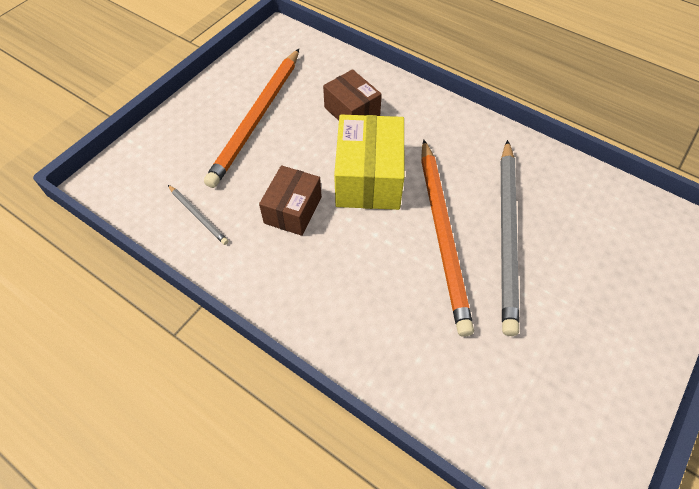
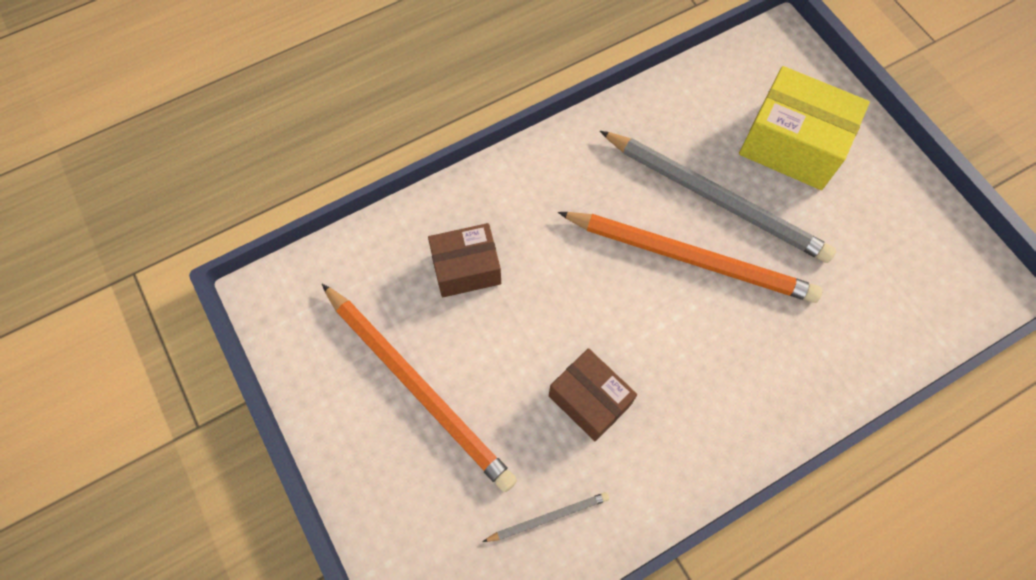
camera: 65 degrees left, 10 degrees up
(368, 178) = (580, 296): yellow box -> yellow box (792, 145)

